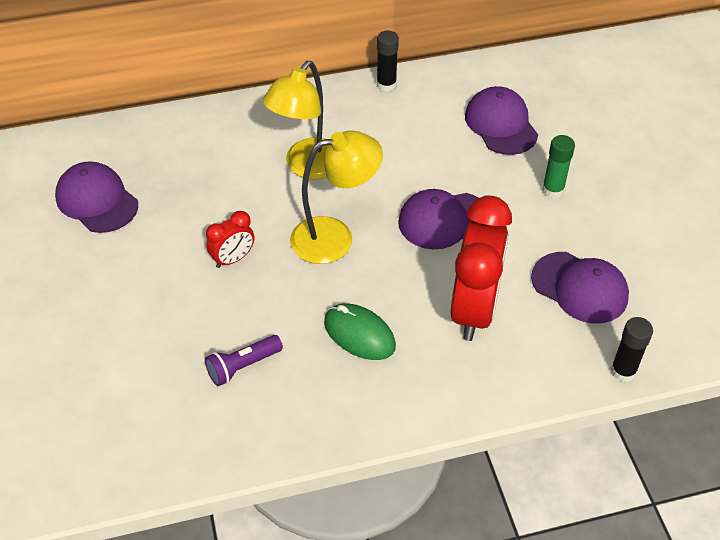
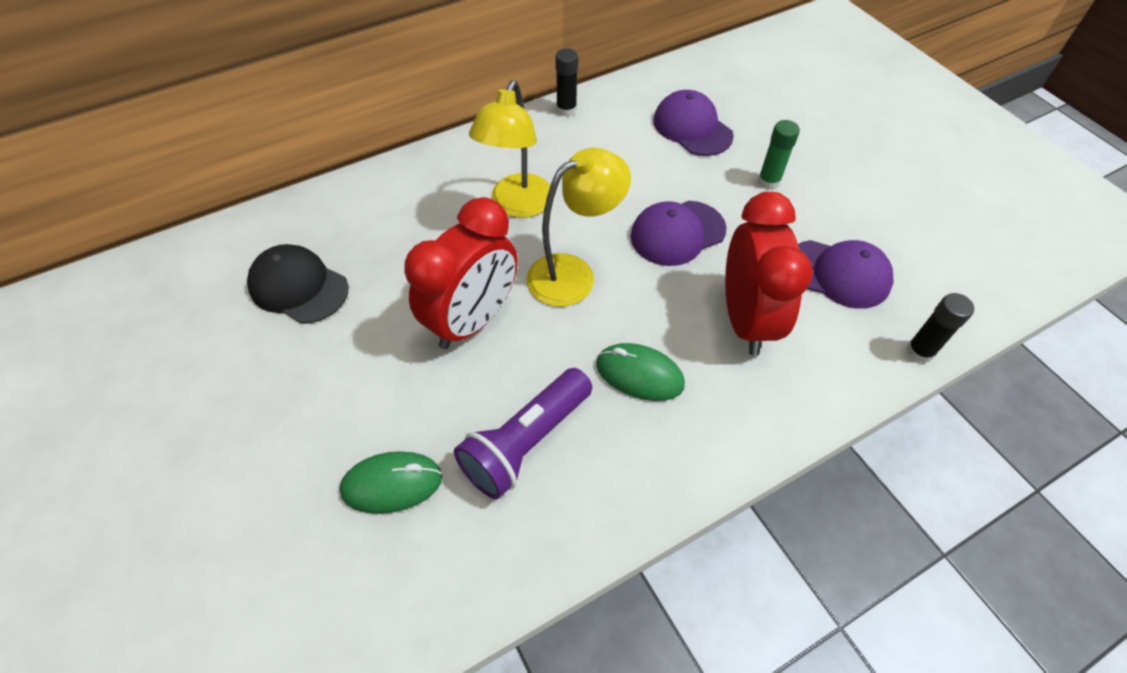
camera: 15 degrees left, 5 degrees up
(97, 200) = (298, 287): purple cap -> black cap
(125, 373) = (392, 484): none -> green mouse
(233, 259) = (472, 320): red clock -> red clock, size x2.08
(243, 366) = (526, 442): purple flashlight -> purple flashlight, size x1.69

